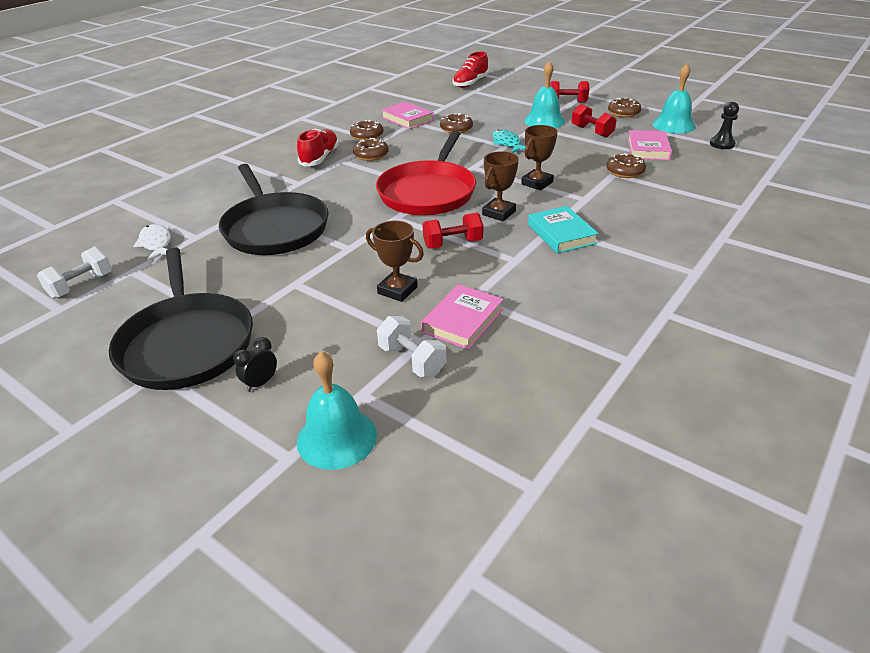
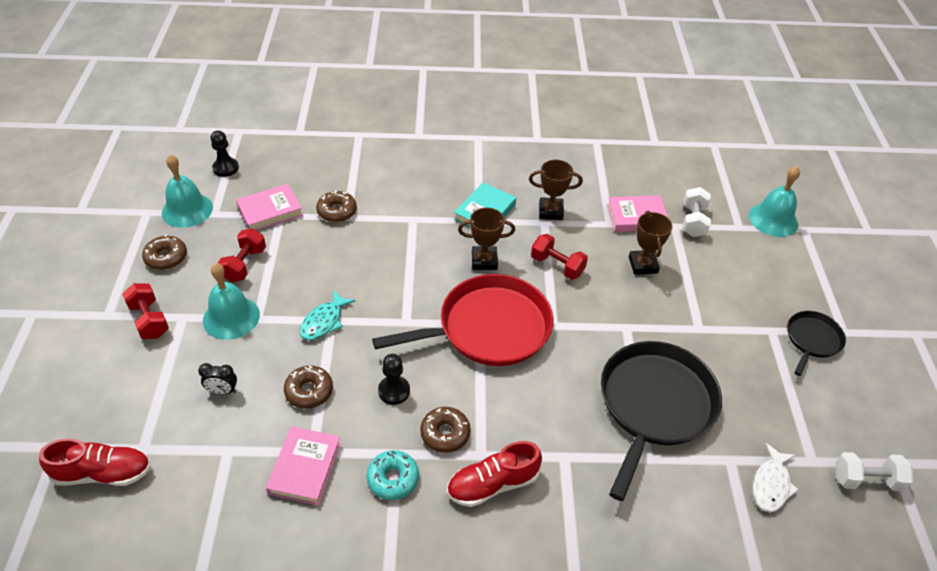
camera: 130 degrees left, 10 degrees up
(187, 343) = (812, 340): black pan -> black pan, size x0.51
(261, 383) = (786, 275): black clock -> black clock (222, 391)
(367, 136) = (393, 479): brown donut -> turquoise donut
(422, 149) = (394, 391): none -> black pawn
(537, 183) = (406, 259): brown trophy -> brown trophy (550, 211)

